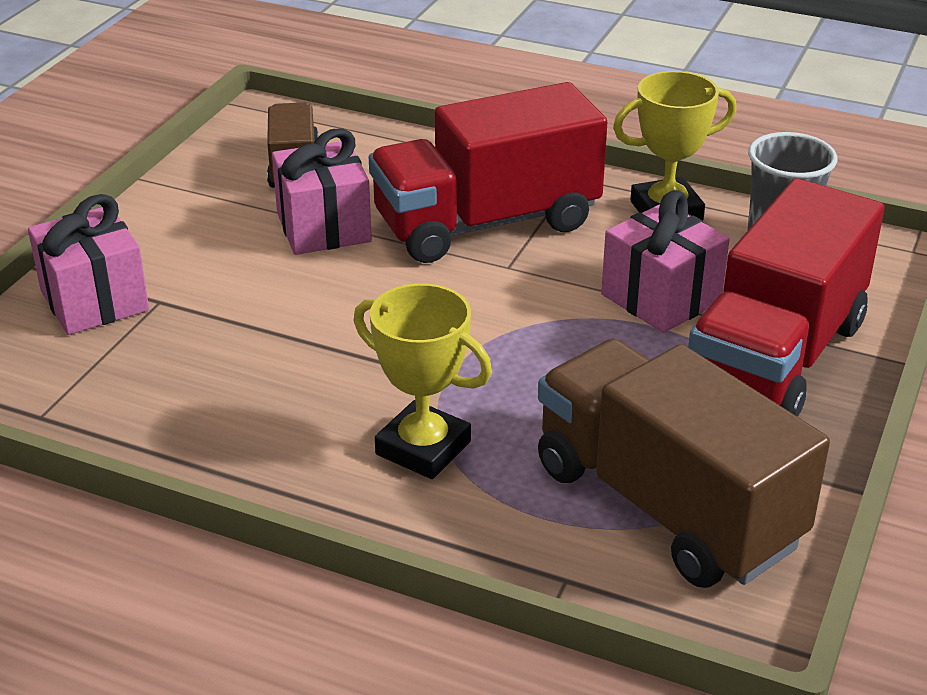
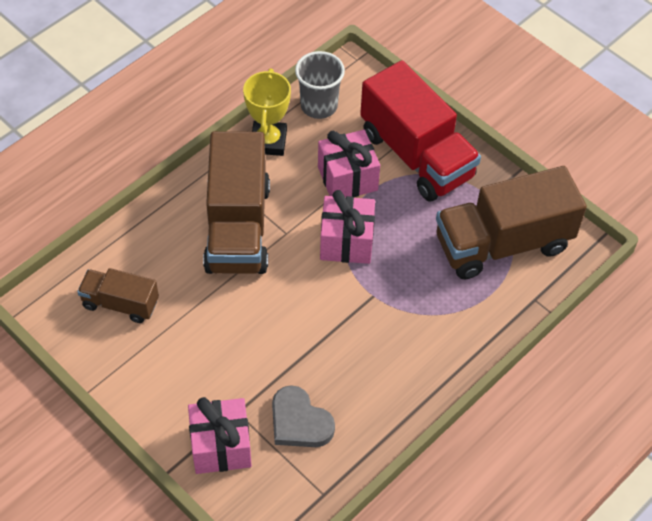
camera: 70 degrees left, 20 degrees up
(165, 361) = (299, 422): none -> grey heart
(323, 227) = (200, 308): pink gift -> pink gift (346, 242)
(423, 448) = (424, 323): yellow trophy -> none
(486, 223) = (237, 227): red truck -> brown truck

